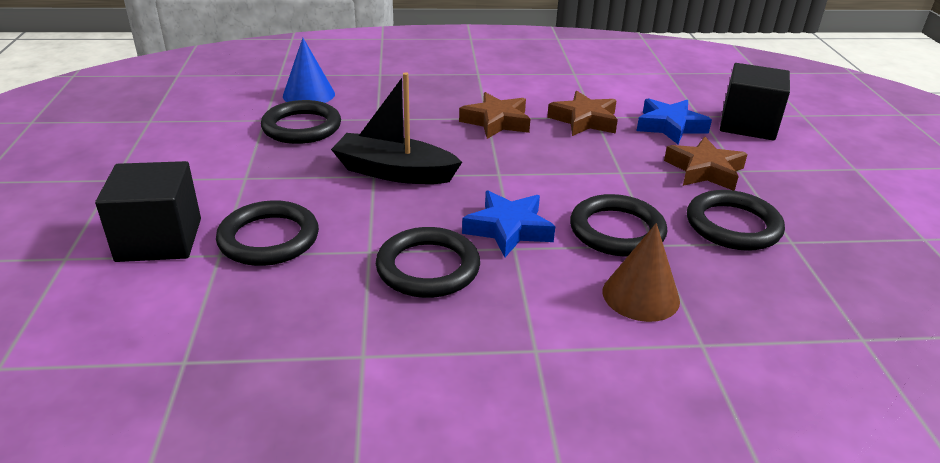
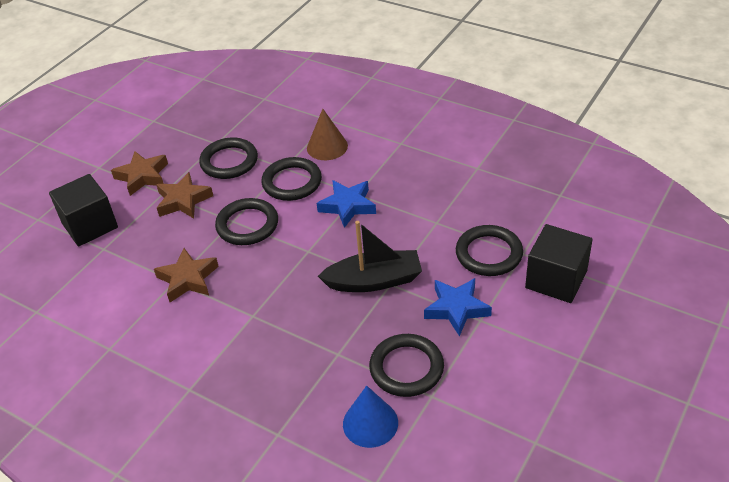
camera: 140 degrees left, 10 degrees up
(394, 172) = (374, 281): black boat -> black boat turned 60 degrees counterclockwise
(428, 268) = (413, 199): black ring -> black ring (247, 225)
(496, 122) = (251, 306): brown star -> brown star (142, 176)
(670, 126) = (141, 246): blue star -> blue star (456, 309)

